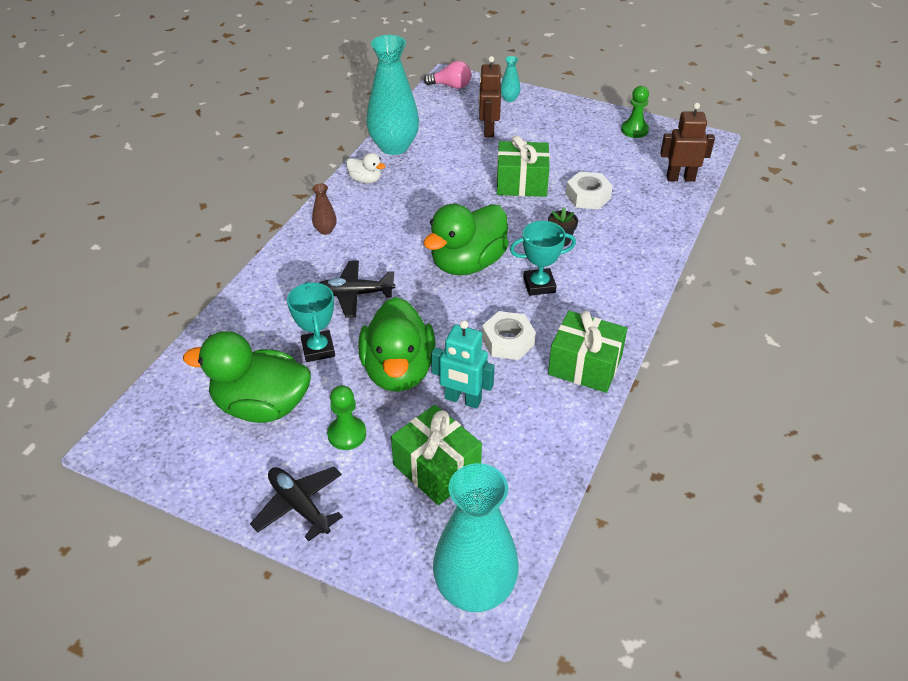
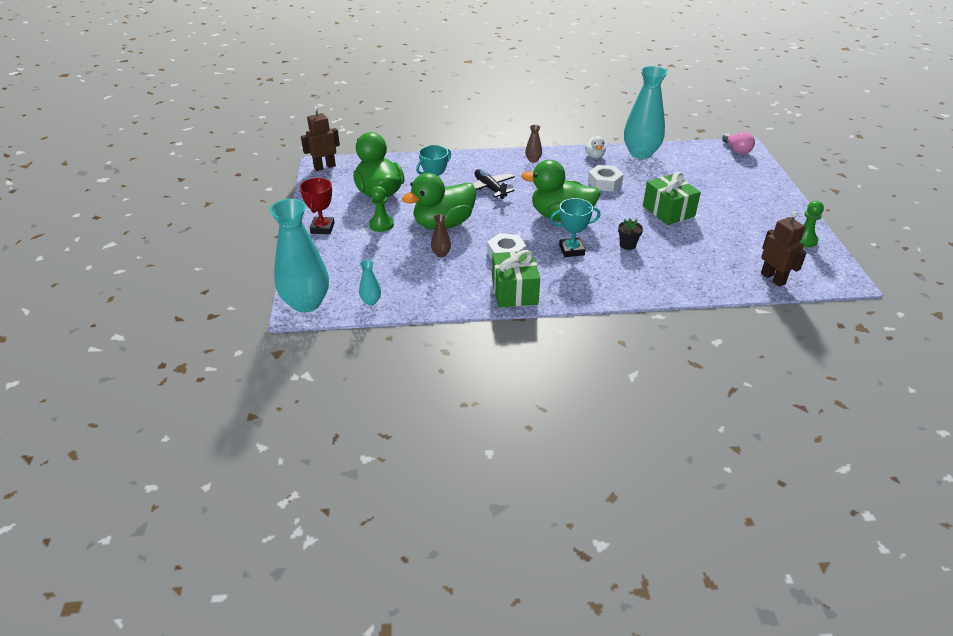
camera: 60 degrees right, 5 degrees down
(299, 506) = (322, 228): black plane -> red trophy
(436, 468) = (381, 262): green gift -> none
(462, 400) = (441, 254): turquoise robot -> brown vase
(488, 130) = (708, 180): brown robot -> brown robot (324, 167)
(509, 99) = (758, 176): turquoise vase -> turquoise vase (371, 301)
(539, 285) = (571, 250): turquoise trophy -> turquoise trophy turned 60 degrees counterclockwise
(588, 196) = (691, 242): white nut -> white nut (604, 183)

